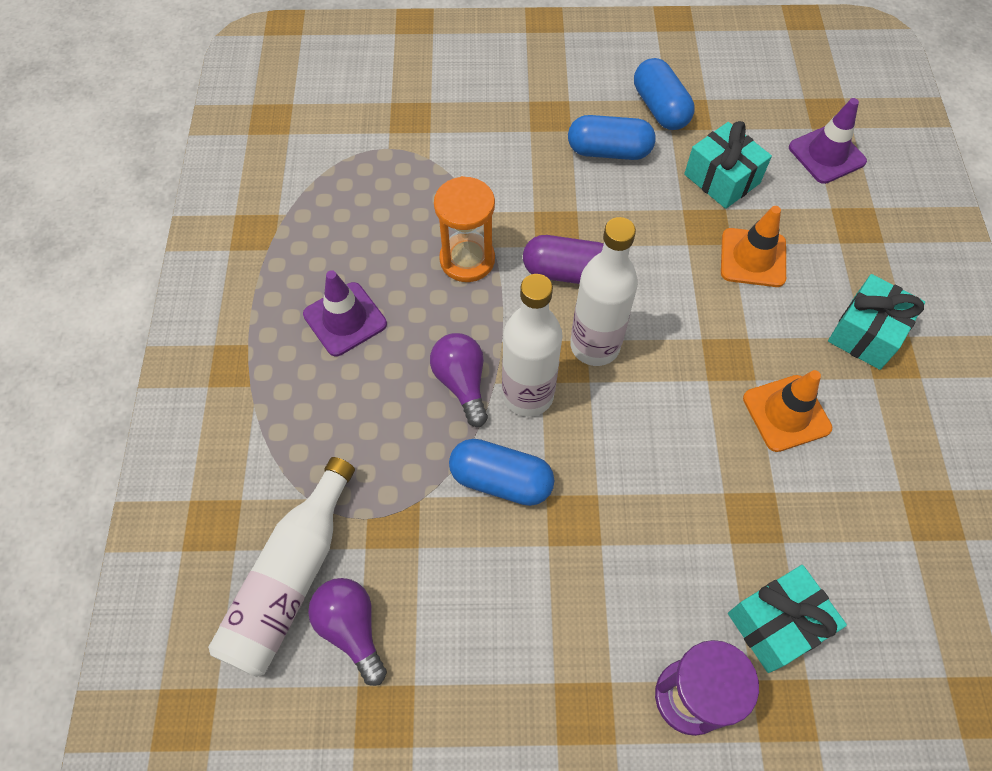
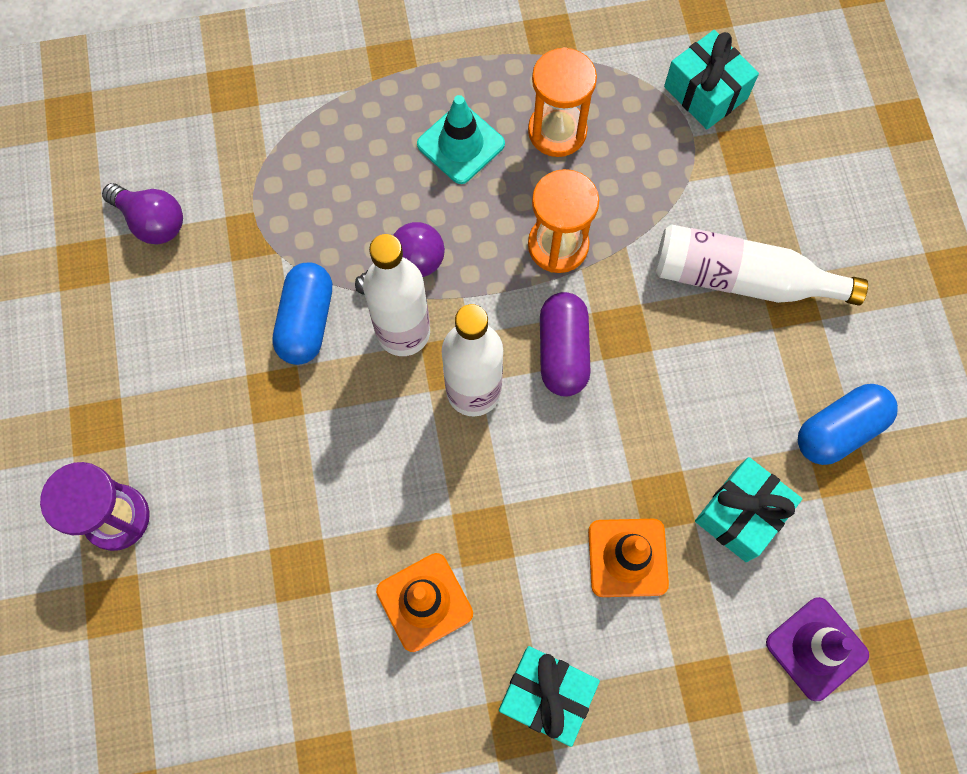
camera: 80 degrees right, 10 degrees up
(291, 578) = (191, 163): white bottle -> white bottle (742, 279)
(345, 319) = (461, 144): purple traffic cone -> turquoise traffic cone
(351, 629) = (152, 221): purple light bulb -> purple light bulb turned 75 degrees clockwise
(354, 242) = (557, 131): none -> orange hourglass
(609, 151) = (750, 375): blue capsule -> none
(777, 624) = (192, 597): turquoise gift -> turquoise gift (705, 92)

